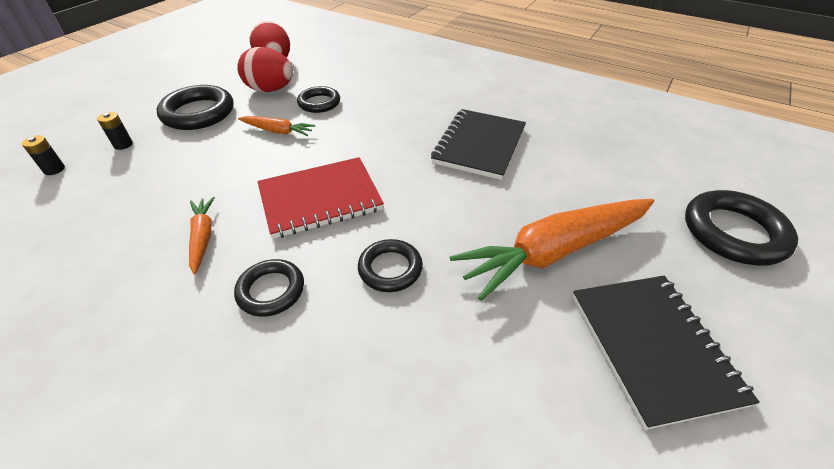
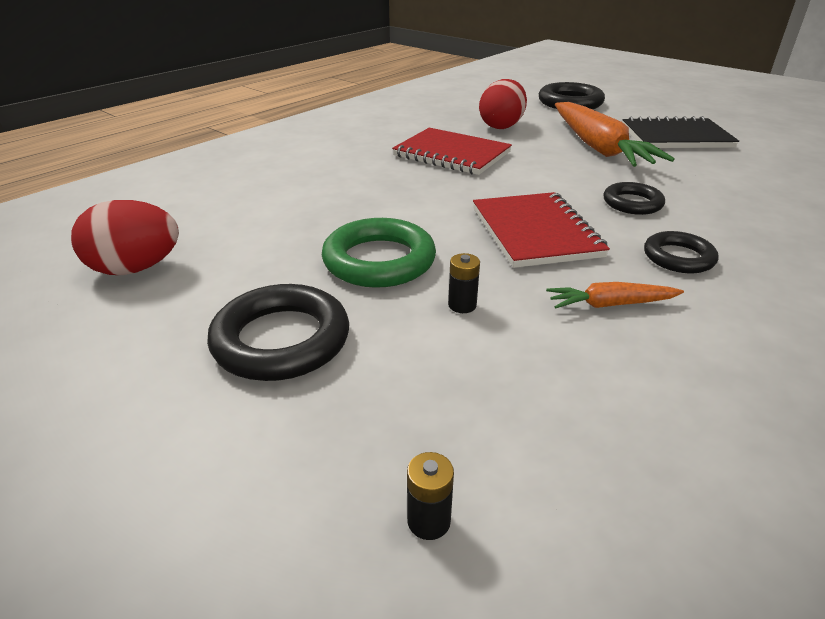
camera: 80 degrees left, 10 degrees down
(123, 144) = (360, 424): black battery -> black battery (462, 305)
(270, 90) = (243, 270): red egg -> red egg (501, 126)
(278, 131) = (379, 260): orange carrot -> green ring
(319, 103) = (315, 230): black ring -> none
(479, 145) = (452, 154): black notebook -> red notebook

